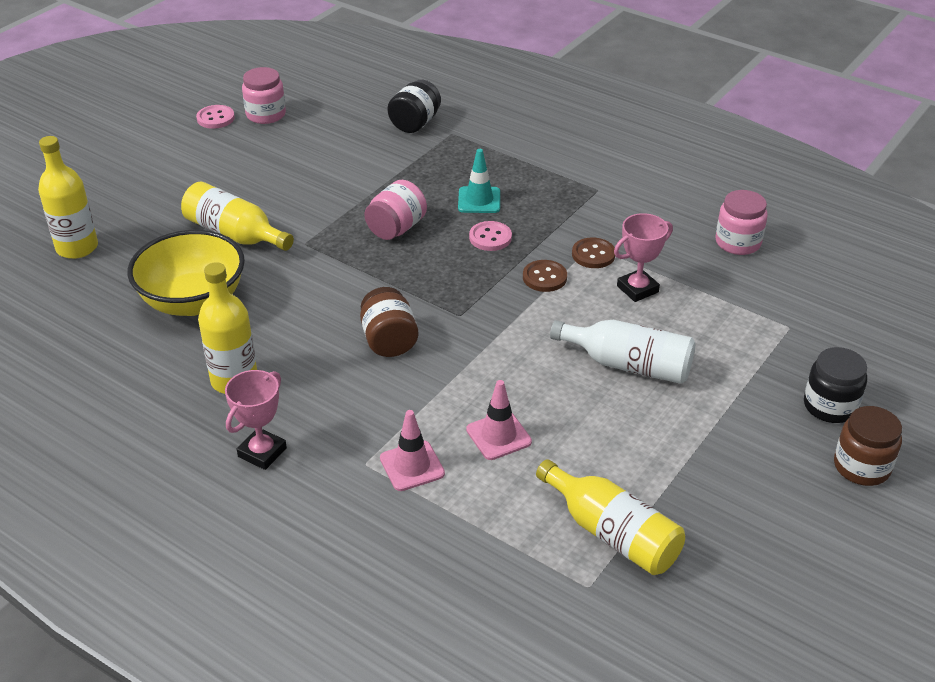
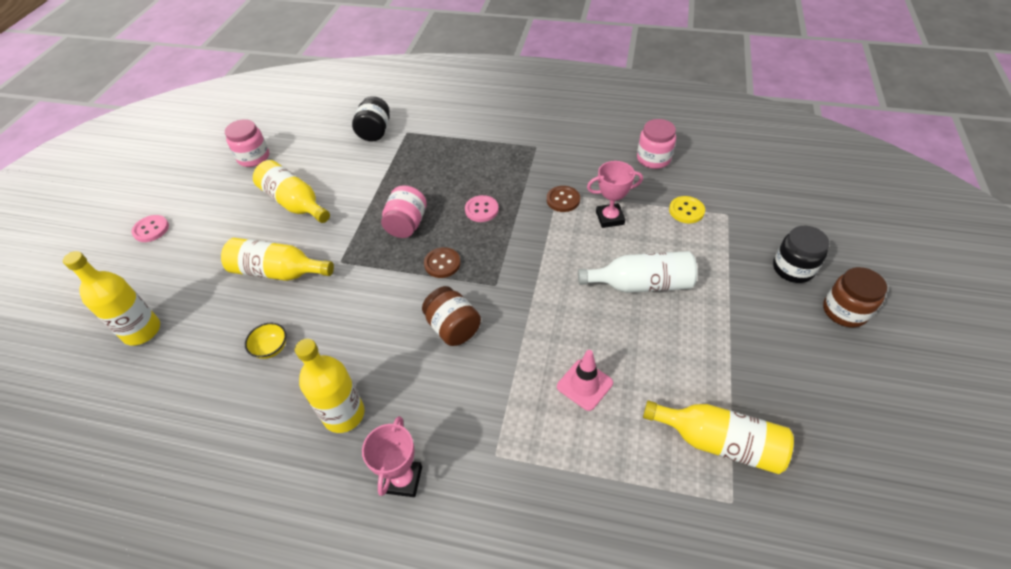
camera: 20 degrees left, 10 degrees up
(193, 301) = (271, 348): yellow bowl -> yellow bowl, size x0.40
(215, 118) = (213, 172): pink button -> pink button (151, 229)
(286, 172) = (294, 203): none -> yellow bottle
(412, 466) = (534, 442): pink traffic cone -> none
(479, 200) = (456, 181): turquoise traffic cone -> none
(544, 277) = (539, 230): brown button -> brown button (442, 263)
(637, 289) = (610, 218): pink trophy -> pink trophy turned 45 degrees clockwise
(739, 309) = (686, 211): none -> yellow button

